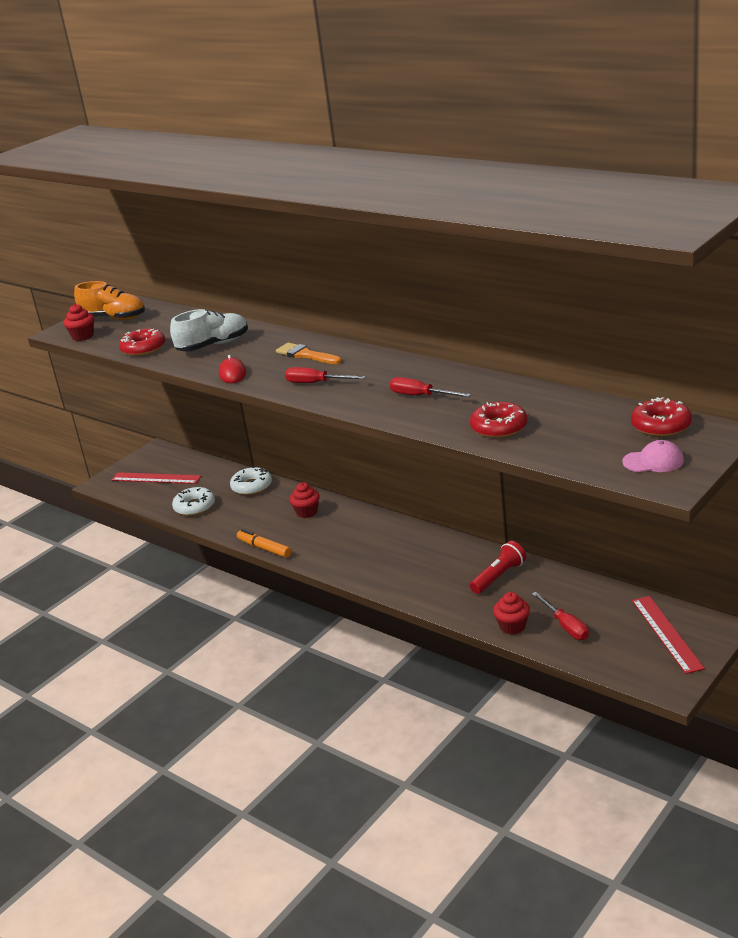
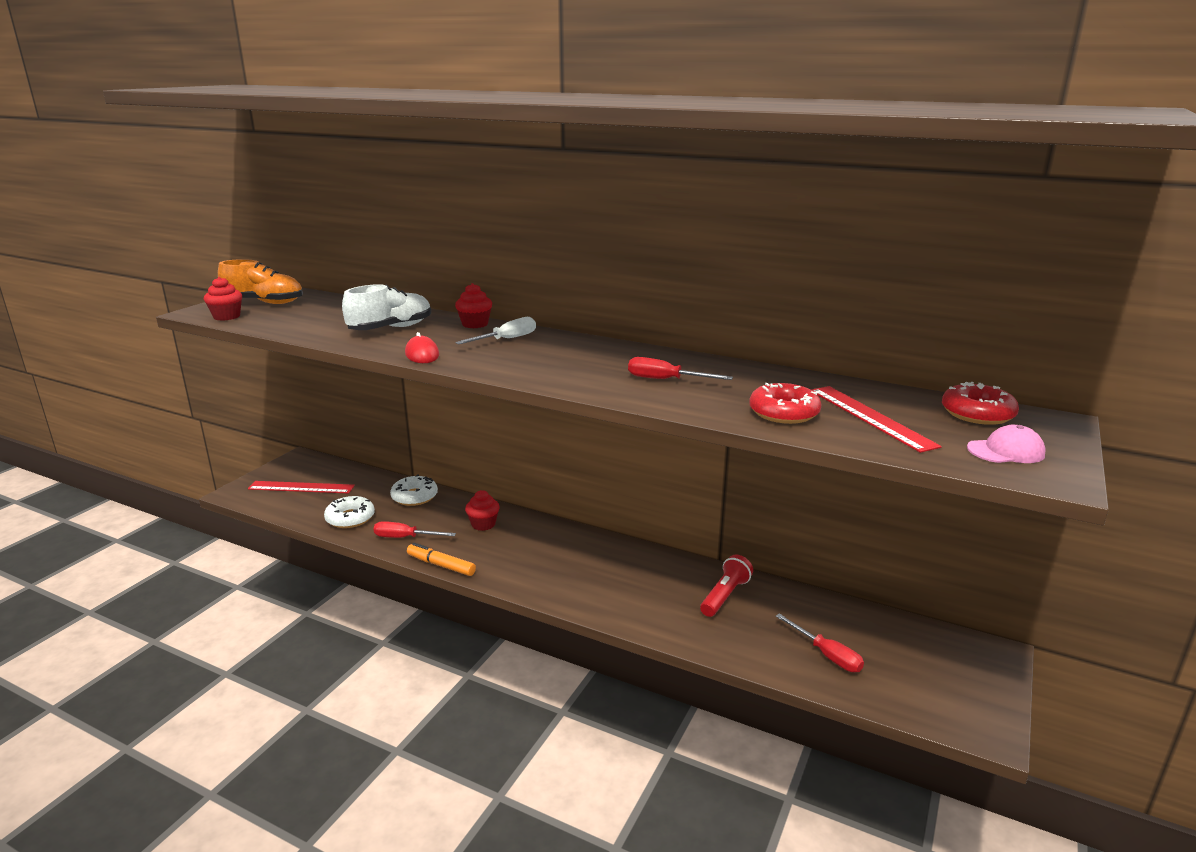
camera: 15 degrees left, 5 degrees down
(143, 348) = (304, 329): red donut -> none
(306, 355) = (506, 339): orange brush -> white screwdriver
(316, 383) = (530, 365): red screwdriver -> red screwdriver (405, 537)
(512, 626) = (765, 657): red cupcake -> red cupcake (475, 324)
(666, 633) = (945, 661): red ruler -> red ruler (870, 417)

